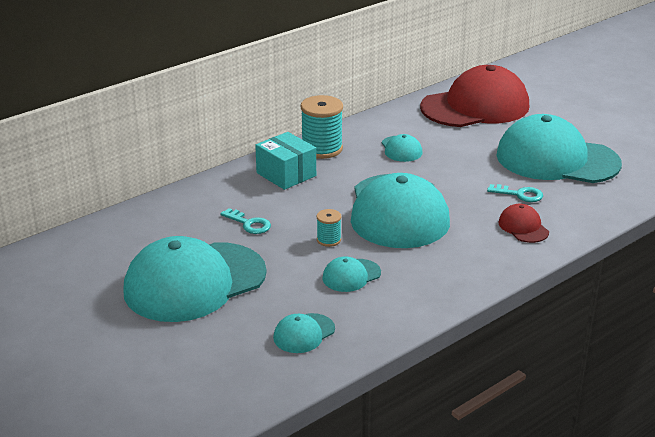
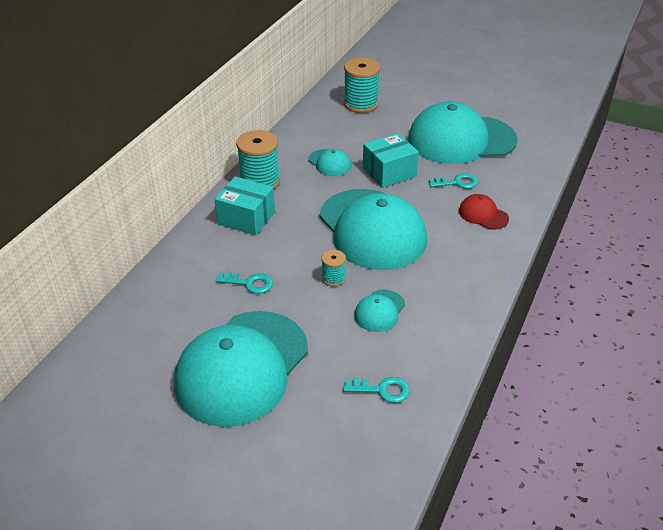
camera: 25 degrees left, 10 degrees up
(304, 333) = (382, 390): turquoise cap -> turquoise key
(455, 170) = (389, 172): none -> turquoise box
(475, 107) = (361, 104): red cap -> turquoise spool

